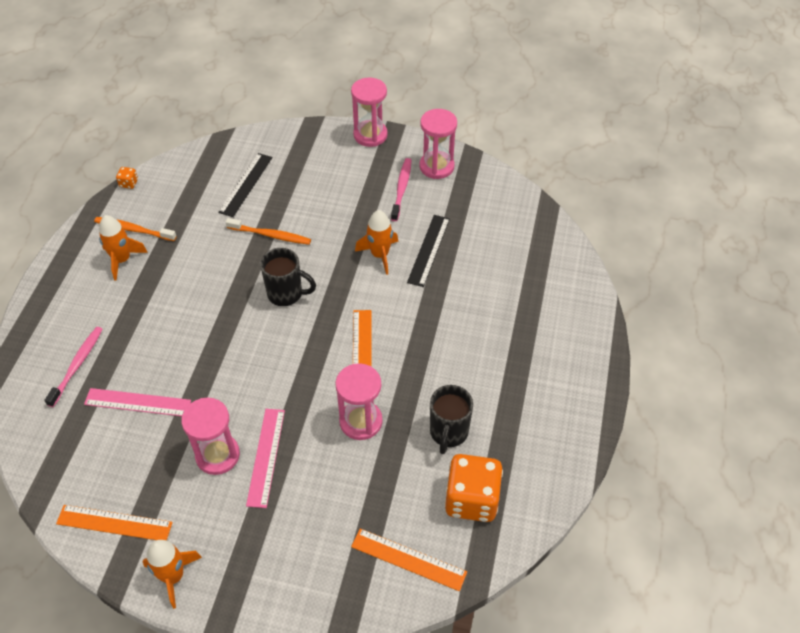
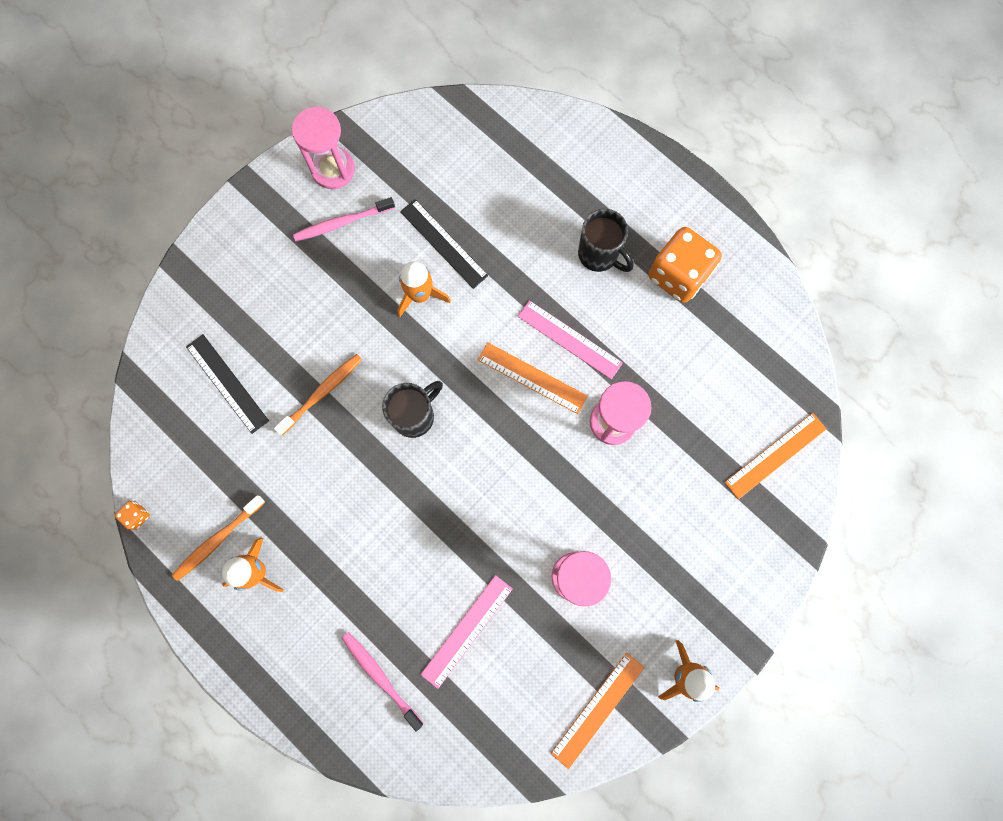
camera: 60 degrees left, 25 degrees up
(266, 457) = (603, 530): pink ruler -> pink ruler (570, 339)
(370, 135) = (239, 211): pink hourglass -> none
(401, 189) = (342, 223): pink toothbrush -> pink toothbrush turned 60 degrees counterclockwise
(448, 433) = (669, 349): black mug -> black mug (599, 255)
(471, 499) = (747, 368): orange dice -> orange dice (678, 275)

